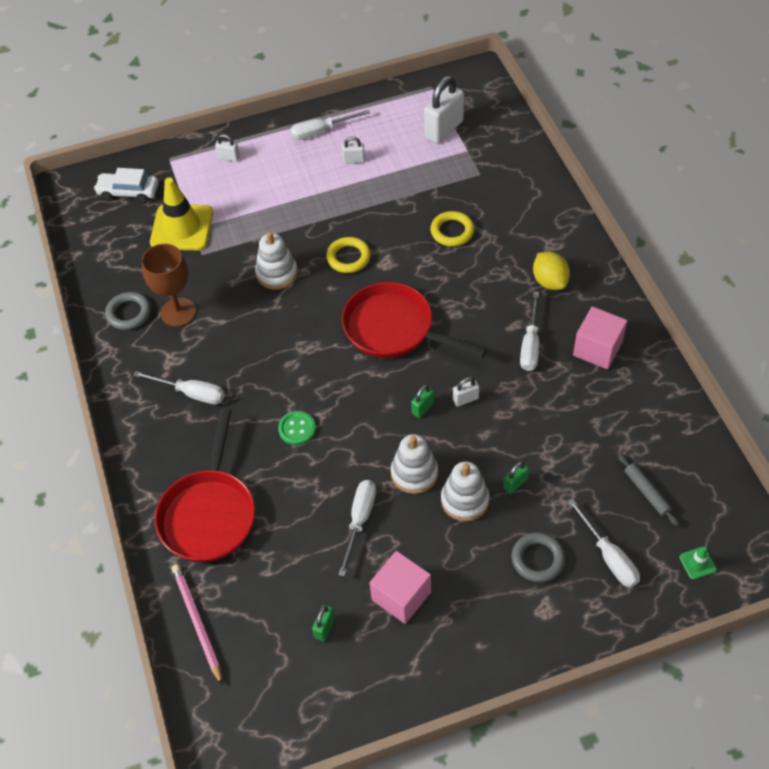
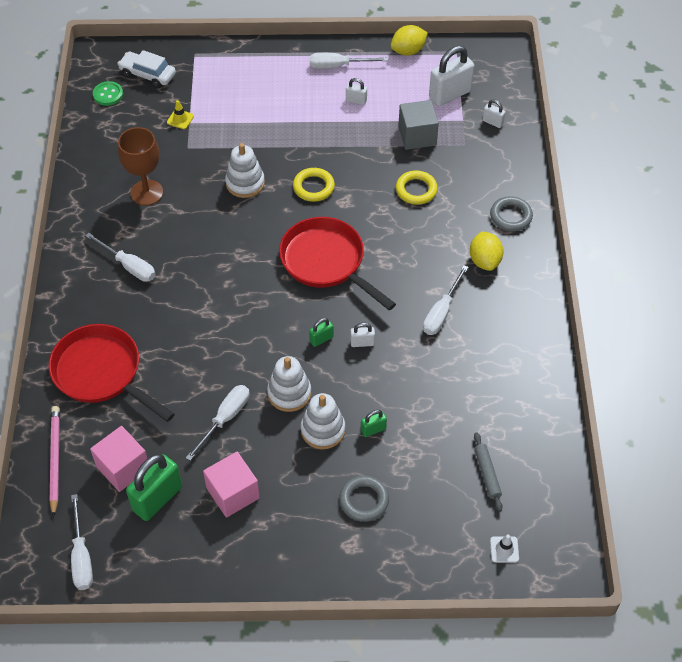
camera: 15 degrees right, 0 degrees up
(129, 313) = (105, 181): grey ring -> grey ring (511, 216)
(182, 228) = (180, 119): yellow traffic cone -> yellow traffic cone, size x0.41
(209, 514) = (101, 373): red pan -> red pan turned 105 degrees clockwise
(229, 158) = (246, 67): white padlock -> white padlock (492, 122)
(297, 429) = (205, 324): green button -> green button (108, 94)
(324, 628) = (157, 498): green padlock -> green padlock, size x2.08
(384, 98) = (408, 51): none -> yellow lemon
(429, 178) = (417, 136): none -> grey cube
(597, 349) = (500, 334): pink cube -> pink cube (123, 467)
(609, 556) = (427, 518): white screwdriver -> white screwdriver (81, 557)
(697, 563) = (504, 549): green traffic cone -> white traffic cone

